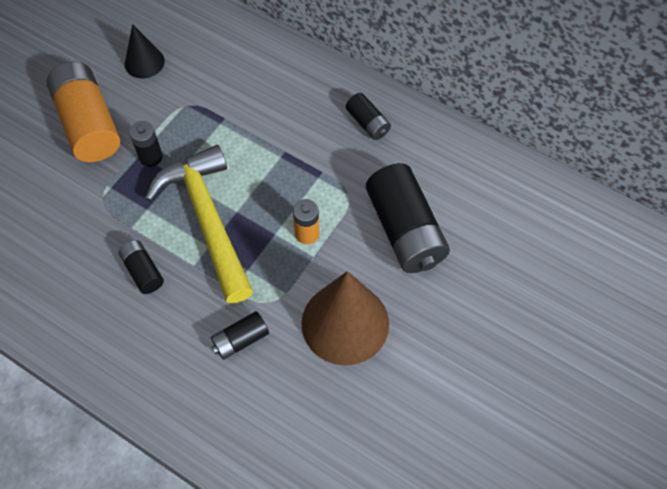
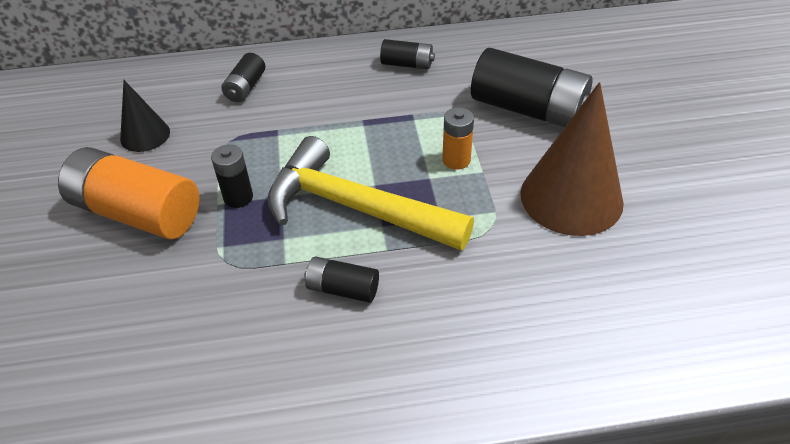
camera: 40 degrees left, 15 degrees down
(240, 340) = (505, 273): black battery -> black battery (245, 87)

